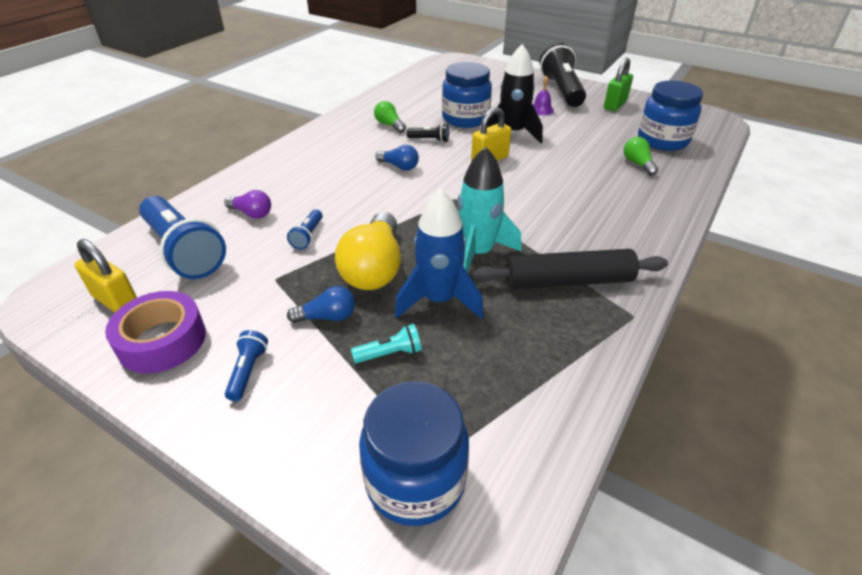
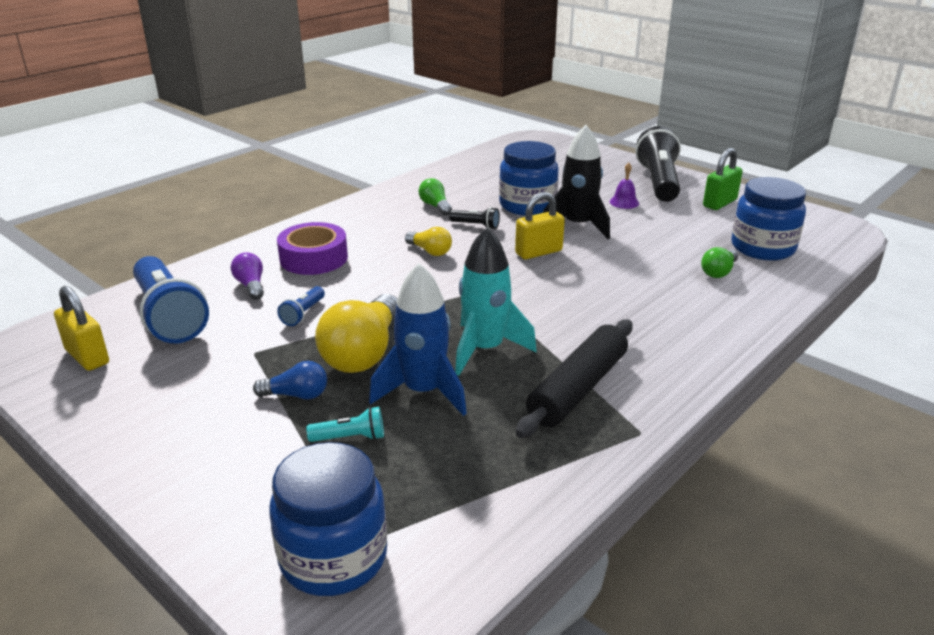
camera: 10 degrees right, 10 degrees down
(162, 341) = (122, 398): purple tape -> purple tape (314, 258)
(248, 371) = (198, 437): blue flashlight -> none
(252, 213) = (251, 286): purple light bulb -> purple light bulb turned 150 degrees counterclockwise
(399, 166) = (430, 251): blue light bulb -> yellow light bulb
(568, 281) = (578, 389): black rolling pin -> black rolling pin turned 60 degrees counterclockwise
(638, 164) = (718, 272): green light bulb -> green light bulb turned 135 degrees counterclockwise

